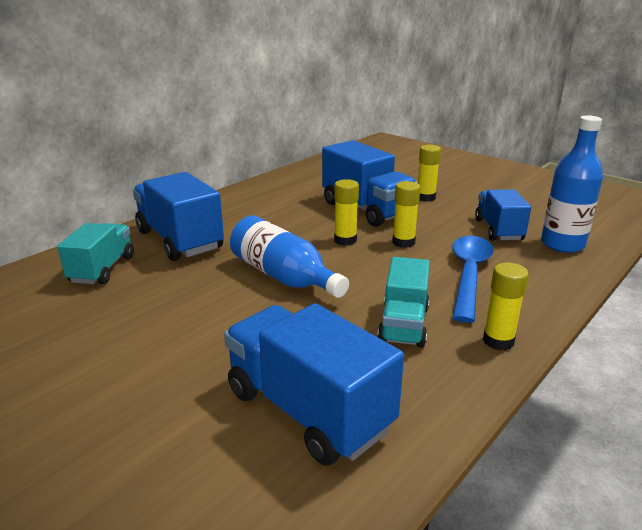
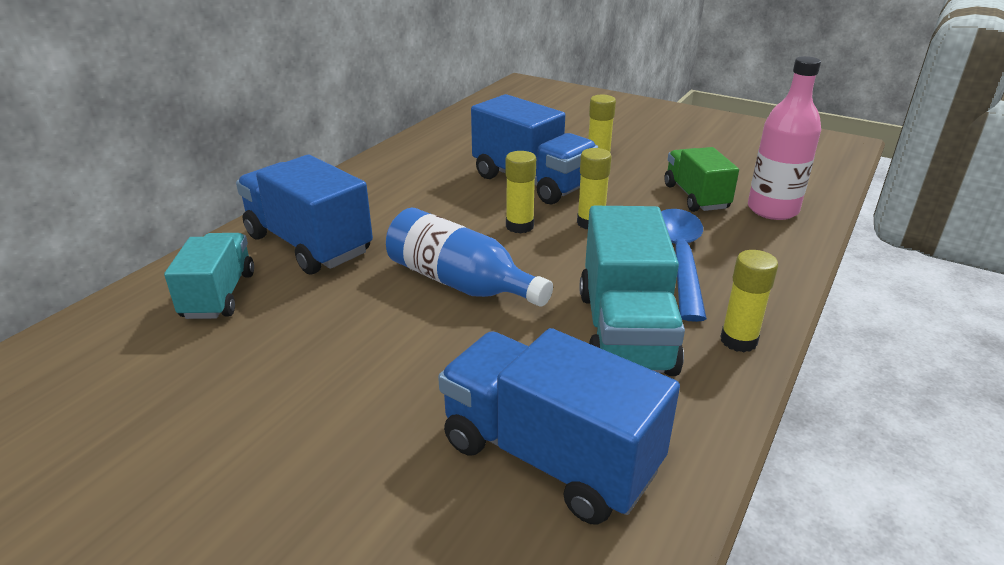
camera: 10 degrees left, 5 degrees up
(404, 324) = (625, 332): turquoise truck -> turquoise truck, size x1.55
(498, 230) = (695, 197): blue truck -> green truck
(562, 244) = (772, 210): blue bottle -> pink bottle

